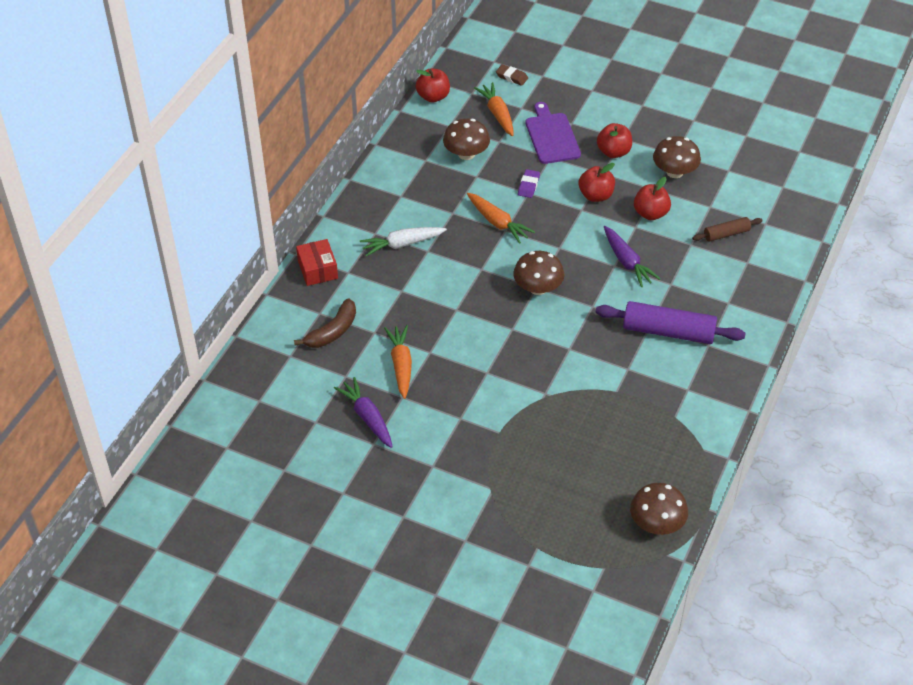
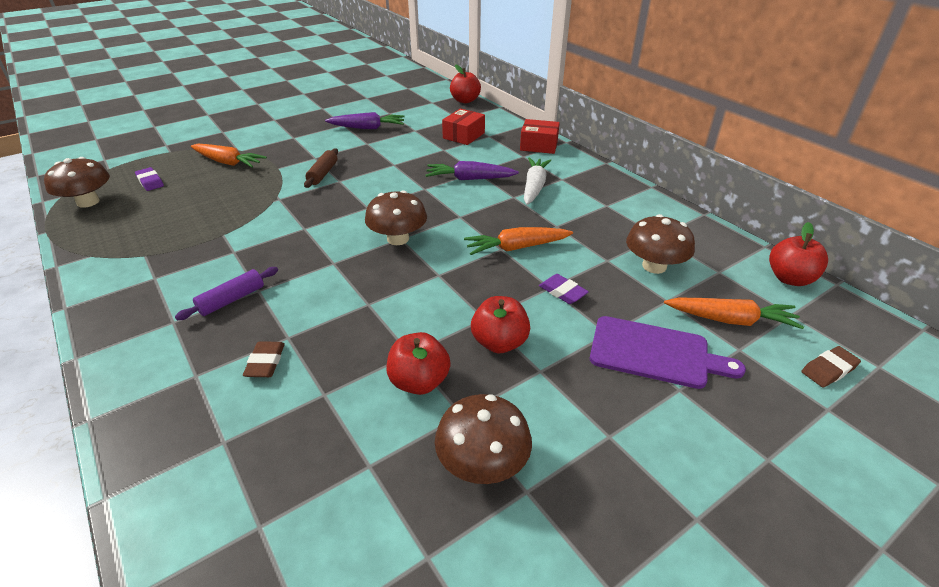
camera: 120 degrees right, 10 degrees down
(332, 331) = (463, 135): brown banana -> red box
(401, 365) = (396, 150): orange carrot -> orange carrot (228, 162)
(595, 509) = (150, 182): none -> purple eraser
(613, 152) = (580, 406): red apple -> red apple (465, 100)
(627, 262) = (362, 316): purple carrot -> purple carrot (469, 179)
(668, 331) = (232, 300): purple rolling pin -> purple rolling pin, size x0.54
(695, 280) = (265, 362): none -> brown eraser
(726, 234) = (297, 450): brown rolling pin -> brown rolling pin (323, 174)

